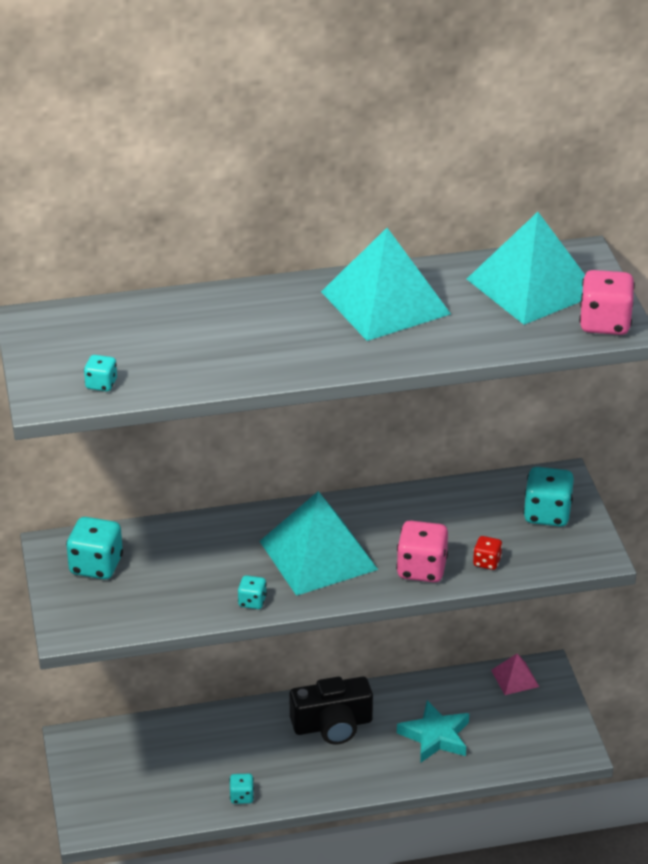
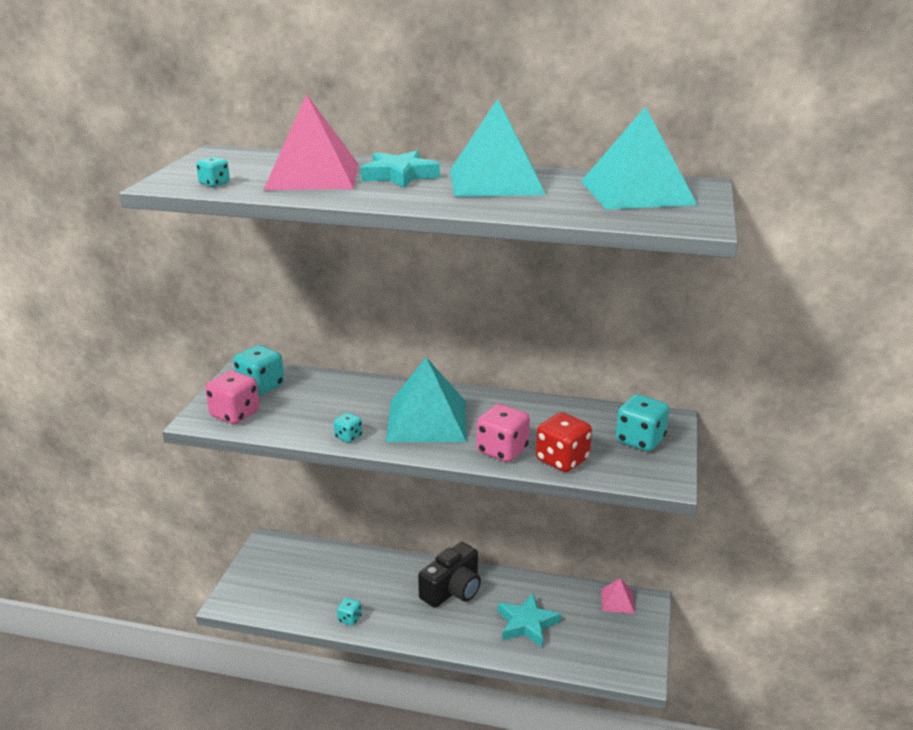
camera: 25 degrees right, 10 degrees down
(189, 341) = (312, 176): none -> pink pyramid
(278, 316) = (399, 175): none -> turquoise star
(332, 725) = (452, 590): black camera -> black camera turned 60 degrees counterclockwise
(487, 562) = (562, 460): red dice -> red dice, size x1.87
(605, 323) = (686, 220): pink dice -> pink dice (235, 414)

